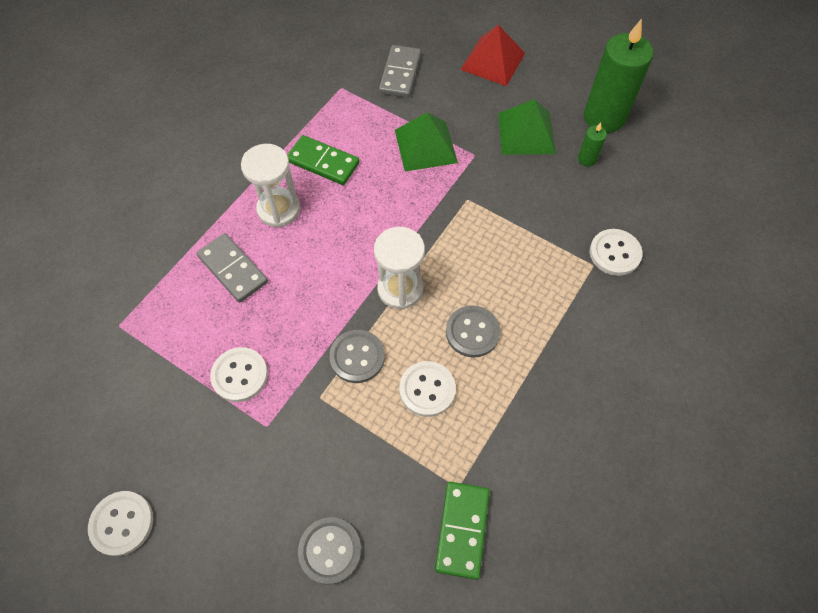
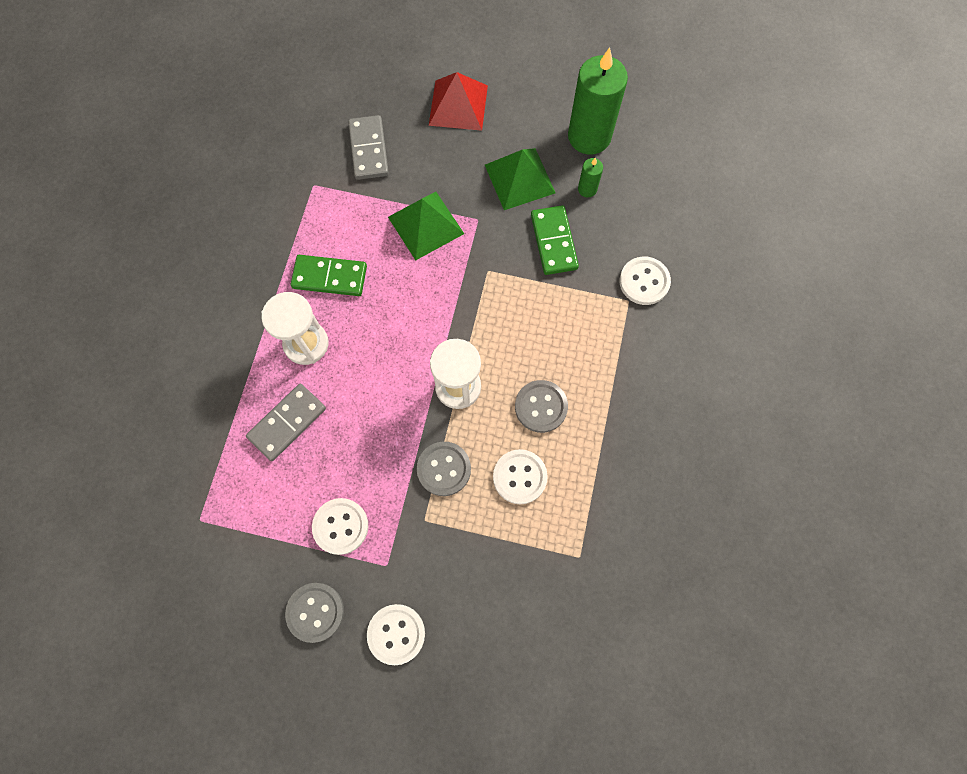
camera: 20 degrees left, 10 degrees up
(122, 523) = (292, 703): white button -> white button (396, 634)
(233, 269) = (287, 423): grey domino -> grey domino turned 75 degrees counterclockwise
(330, 550) = (489, 655): grey button -> grey button (315, 612)
(462, 530) = (596, 593): green domino -> green domino (553, 242)

